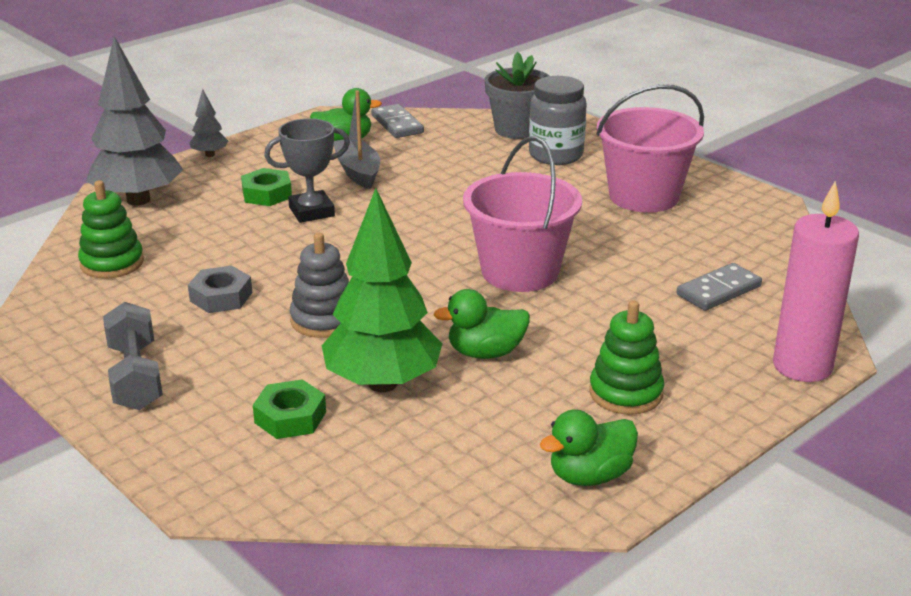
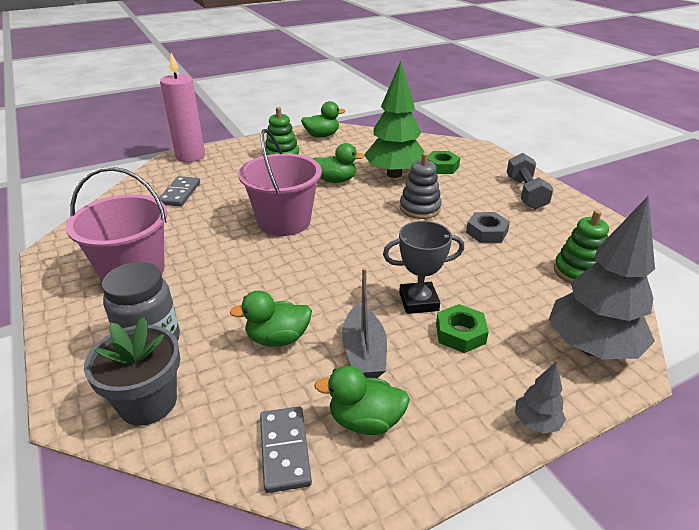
camera: 165 degrees left, 5 degrees up
(442, 170) = (278, 338): none -> green duck
(719, 291) = (180, 193): grey domino -> grey domino turned 60 degrees counterclockwise

